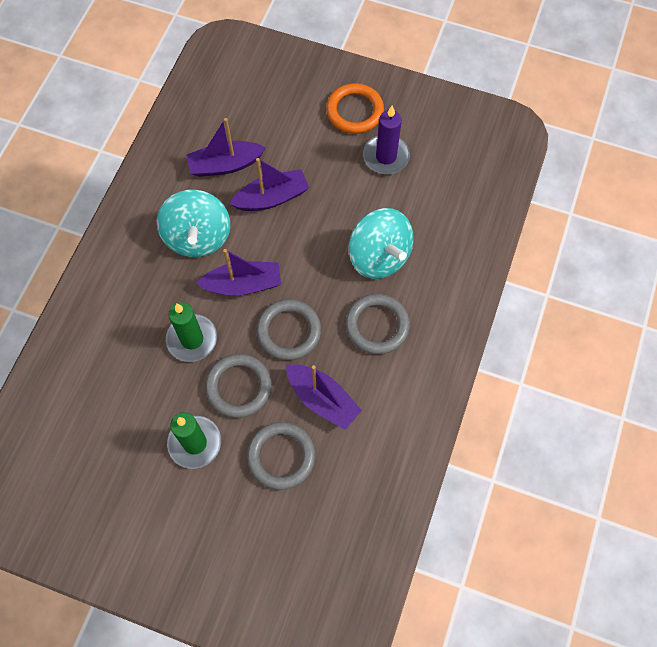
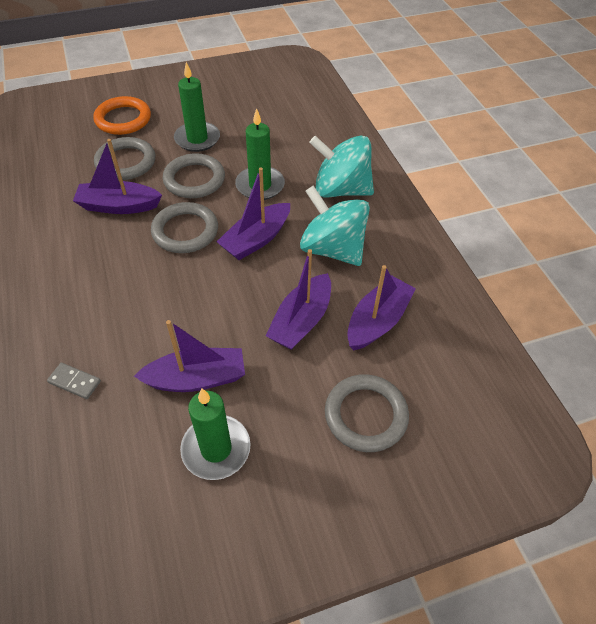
camera: 140 degrees right, 15 degrees down
(354, 111) = (301, 483): orange ring -> orange ring (123, 119)
(367, 204) = (196, 378): none -> purple boat
(377, 325) = (106, 278): grey ring -> grey ring (365, 415)
(379, 256) = (145, 335): turquoise spinning top -> turquoise spinning top (341, 190)
(386, 156) = (216, 449): purple candle -> green candle
(443, 252) = (74, 382): none -> grey domino

